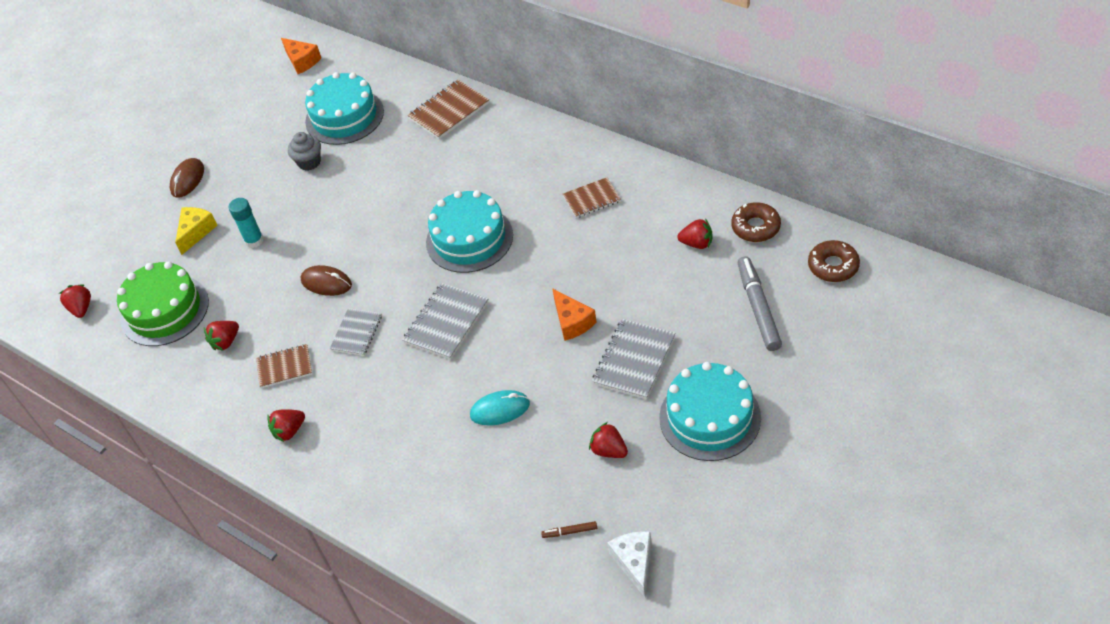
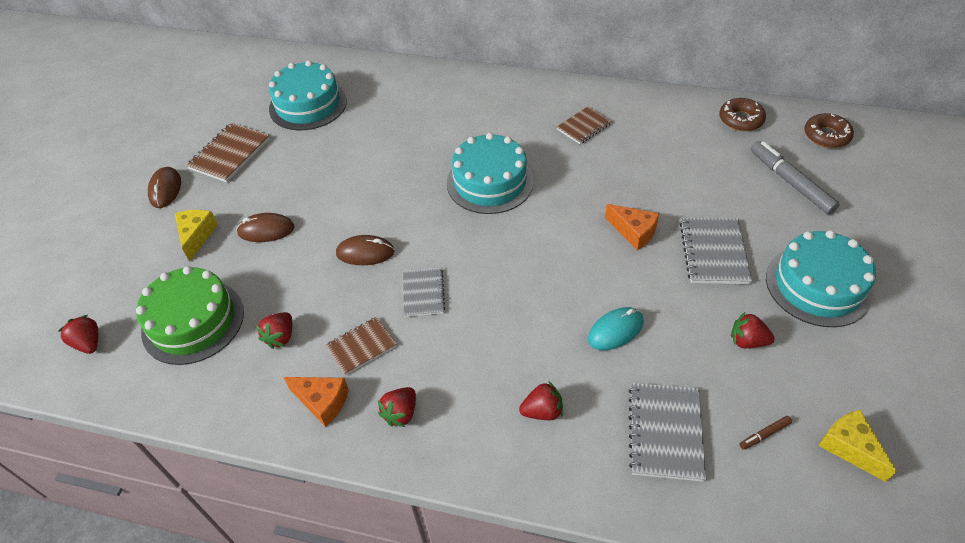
camera: 25 degrees left, 0 degrees up
(254, 240) = (266, 230): turquoise glue stick -> brown mouse
(302, 61) = (241, 68): orange cheese -> orange cheese (322, 402)
(309, 162) = (291, 149): grey cupcake -> none
(446, 323) = (511, 261): grey notebook -> grey notebook (665, 432)
(449, 111) = (408, 83): brown notebook -> brown notebook (230, 154)
(634, 563) = (849, 447): white cheese -> yellow cheese
(697, 243) = (700, 142): red strawberry -> red strawberry (542, 411)

